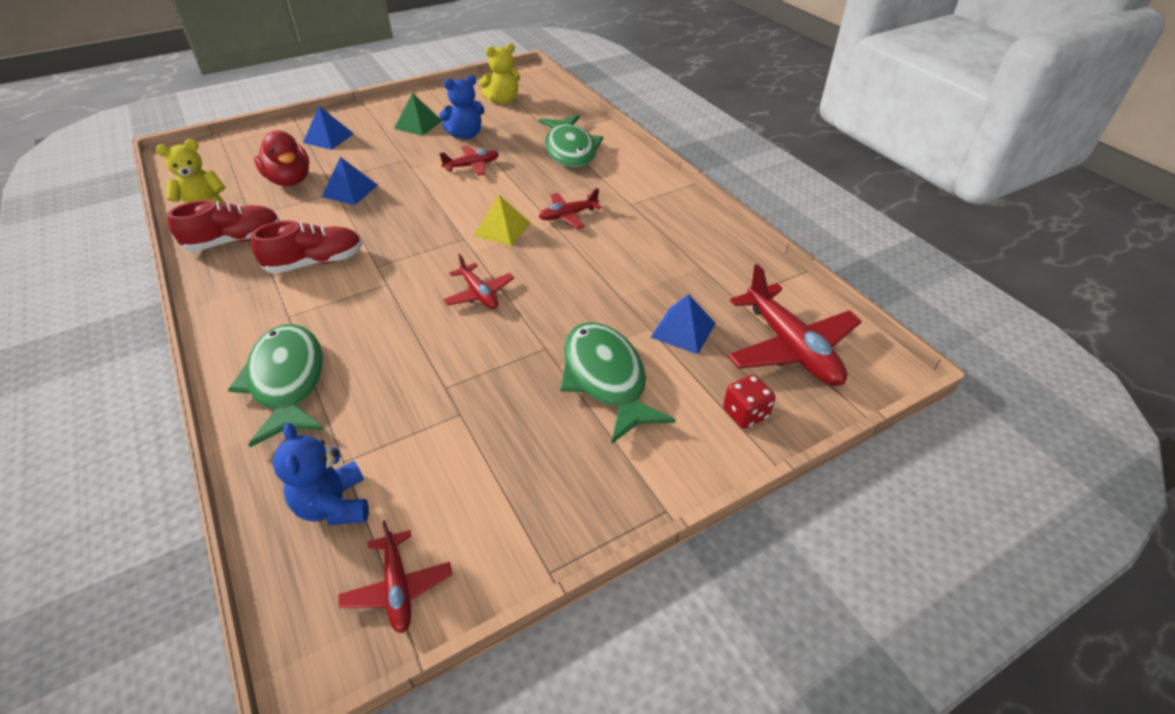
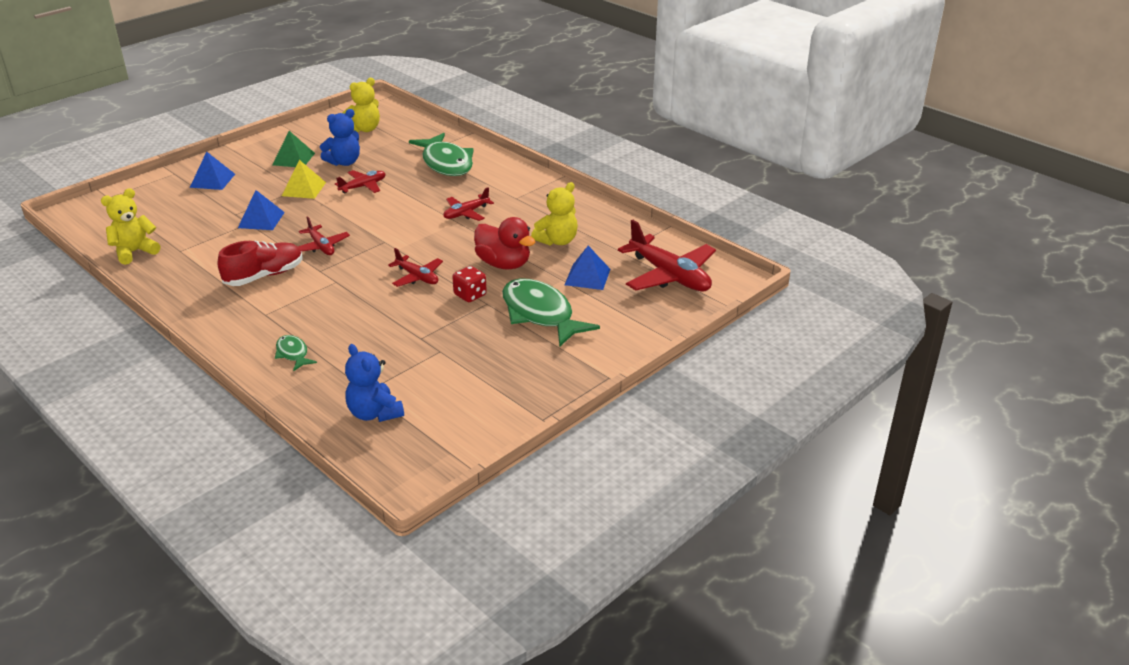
camera: 15 degrees left, 10 degrees down
(235, 241) = (179, 271): red shoe -> none
(287, 381) = (293, 354): green fish -> green fish, size x0.47
(290, 180) = (198, 219): red duck -> red duck (504, 264)
(398, 587) = (444, 444): red plane -> red plane (321, 246)
(502, 229) = (414, 230): yellow pyramid -> yellow pyramid (304, 189)
(661, 270) = (557, 241): none -> yellow teddy bear
(745, 414) = (647, 318): red dice -> red dice (470, 295)

